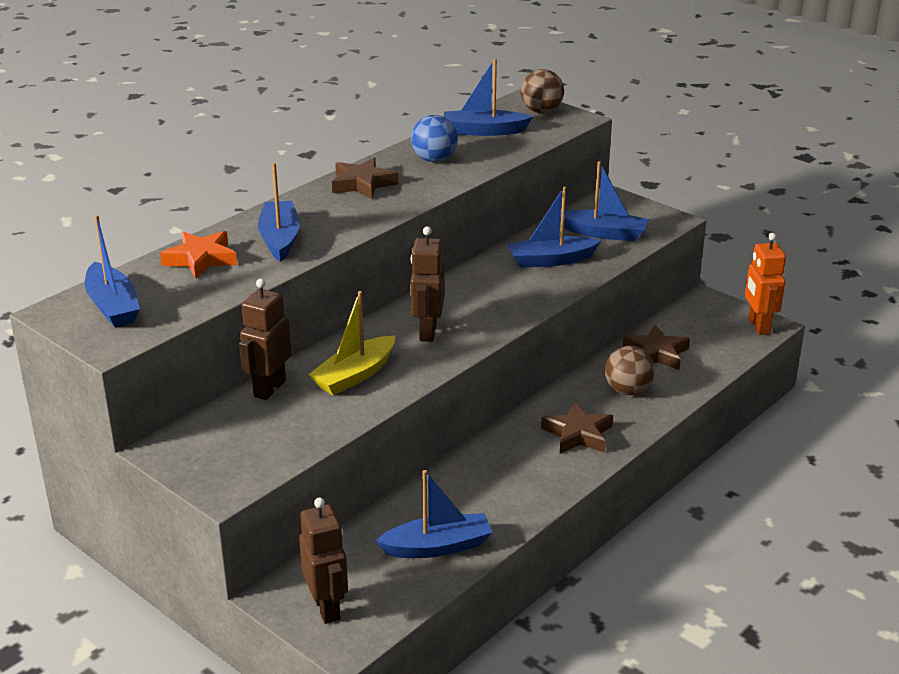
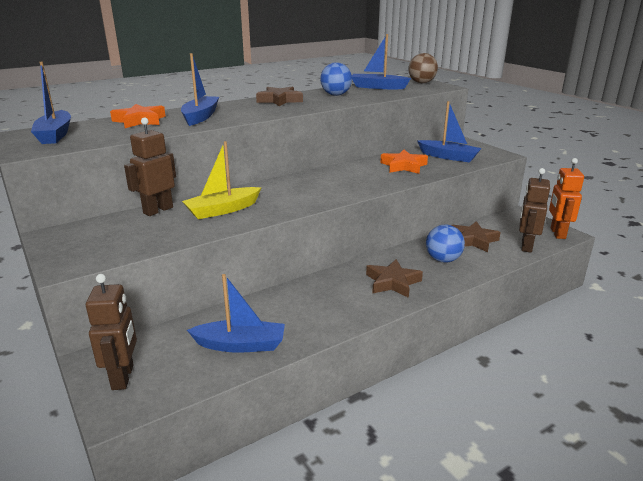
camera: 15 degrees right, 5 degrees down
(427, 332) = (292, 193): brown robot -> brown robot (526, 246)
(550, 260) = (403, 166): blue boat -> orange star
(627, 390) = (443, 260): brown ball -> blue ball

